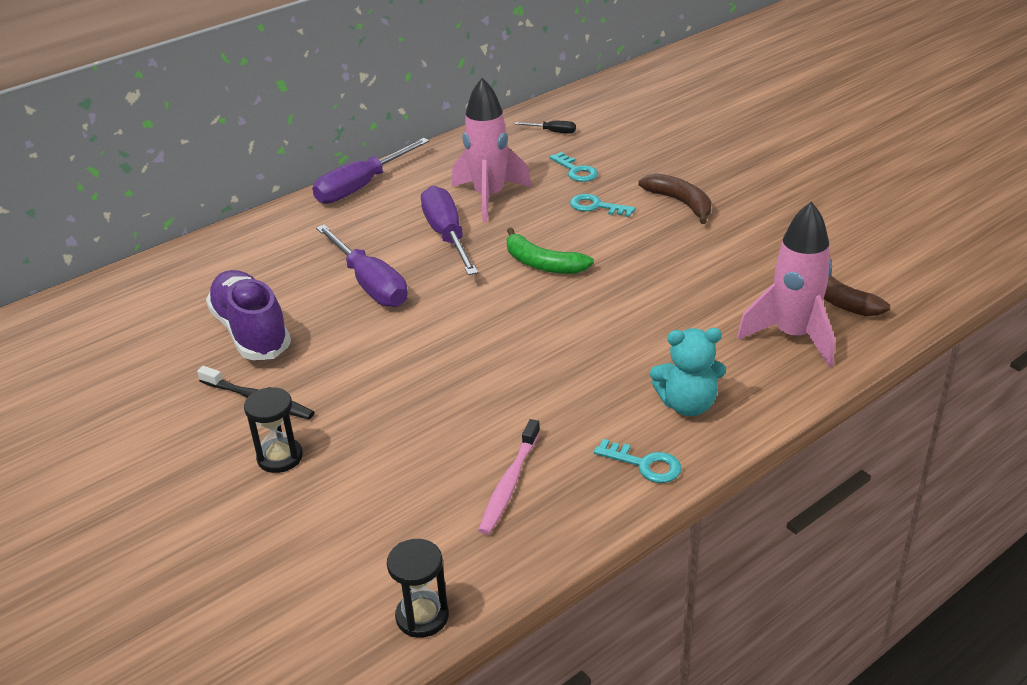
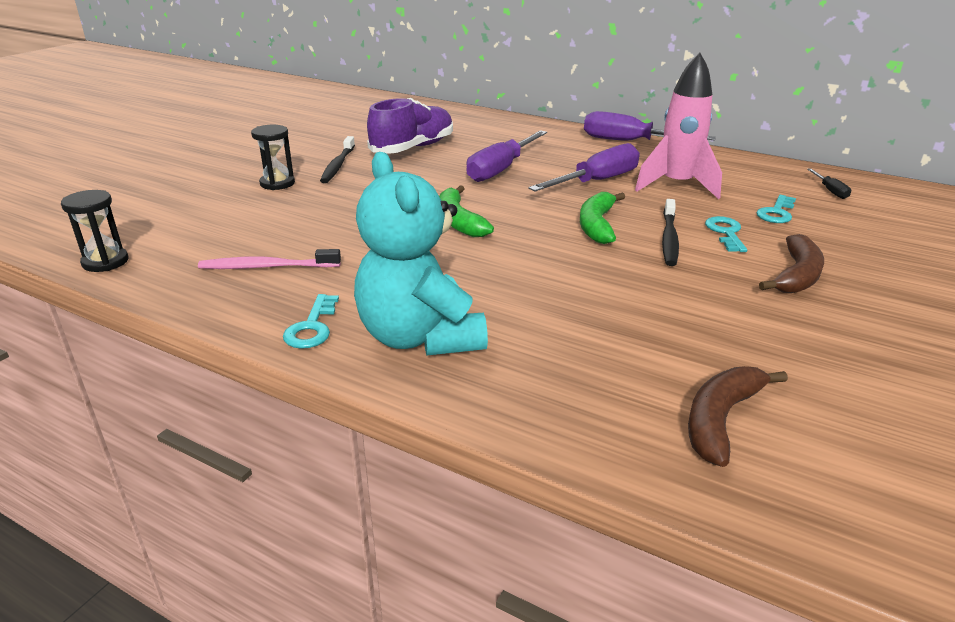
camera: 65 degrees right, 5 degrees down
(482, 340) = (458, 221): none -> green banana
(590, 236) = (669, 238): none -> black toothbrush
(687, 404) = (420, 337): turquoise teddy bear -> turquoise teddy bear, size x1.58
(793, 337) = (599, 393): pink rocket -> none

